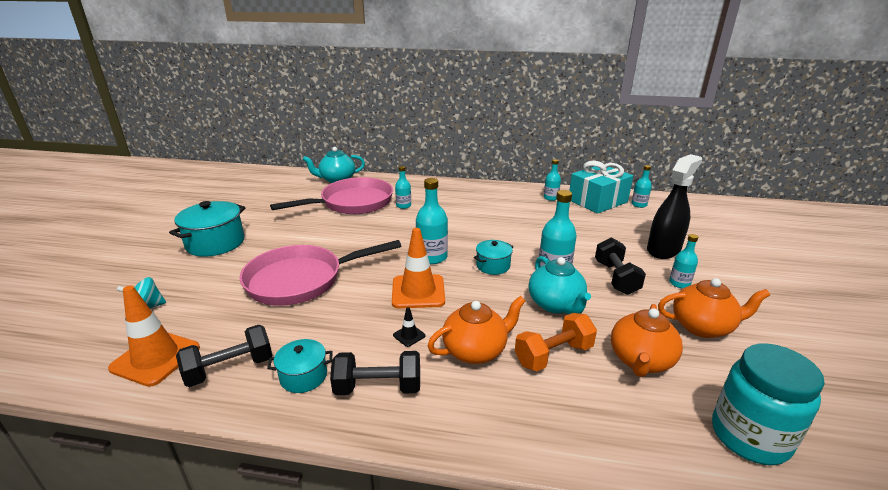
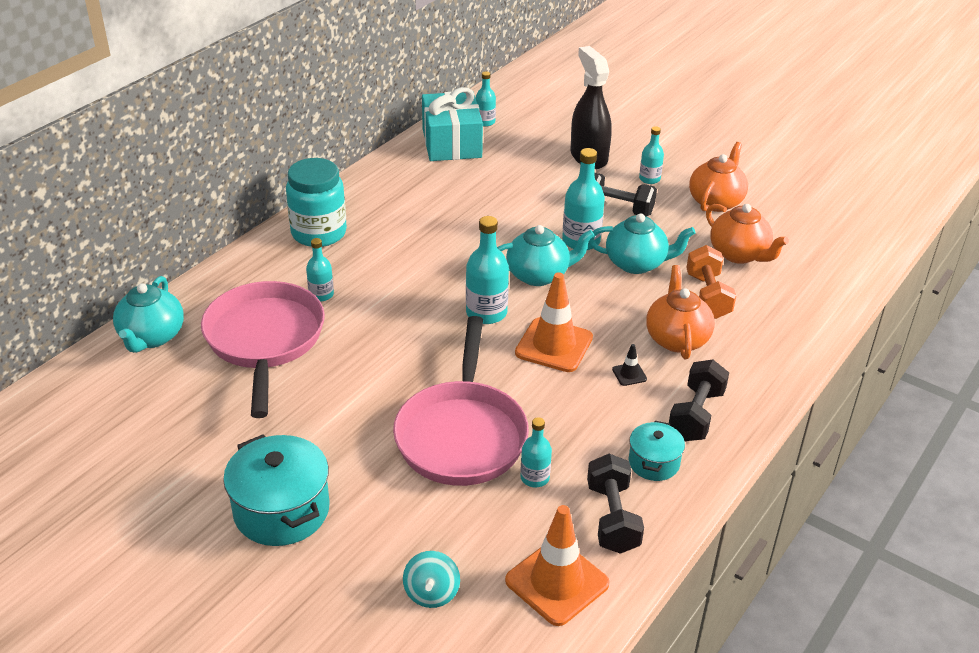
camera: 65 degrees left, 10 degrees up
(493, 266) = (539, 275): turquoise pot -> turquoise teapot
(551, 198) = (412, 170): turquoise bottle -> turquoise bottle (535, 478)
(749, 437) = (835, 247): turquoise jar -> turquoise jar (319, 233)

